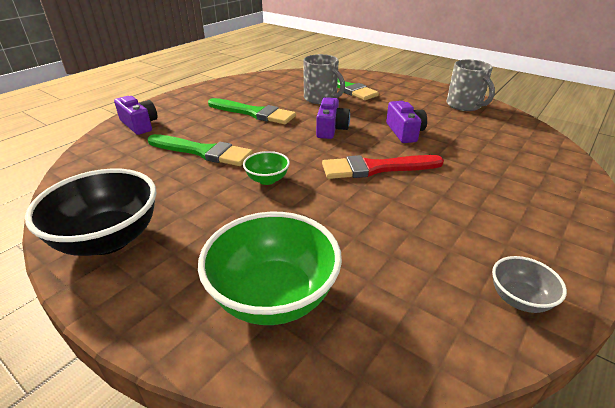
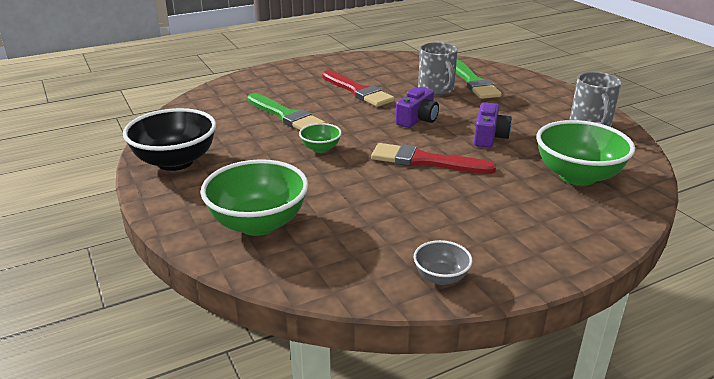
camera: 25 degrees right, 5 degrees down
(139, 124) = (251, 83): purple camera -> none
(254, 113) = (358, 91): green brush -> red brush
(505, 151) = (577, 176): none -> green bowl

